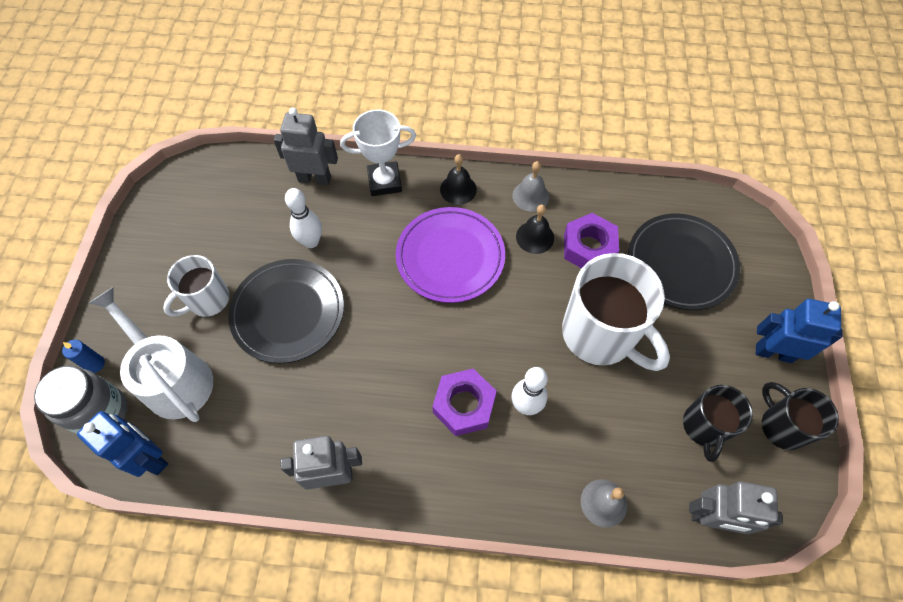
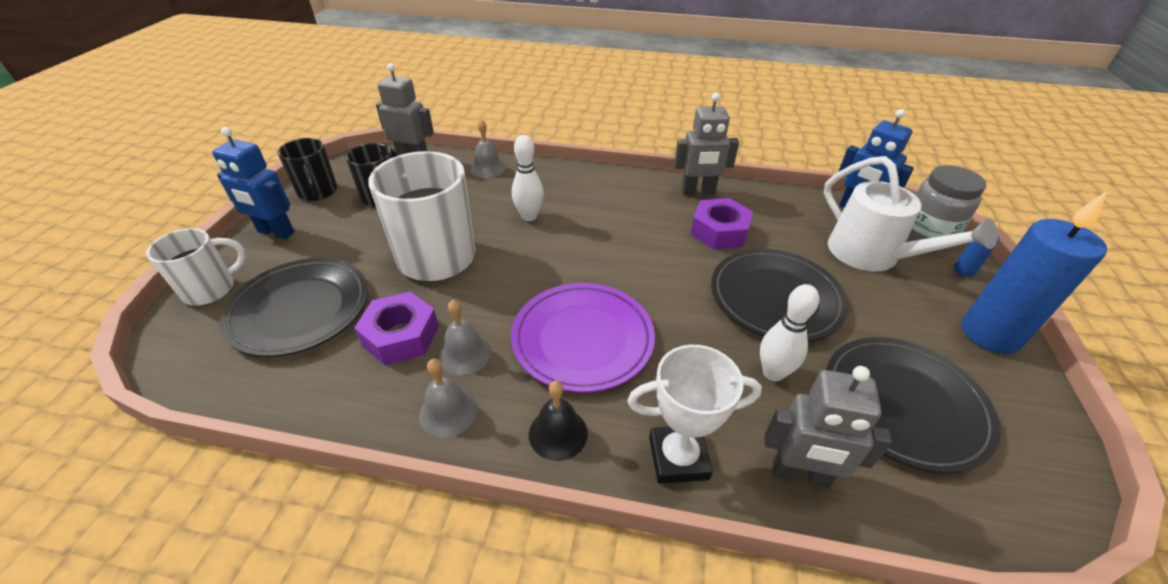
camera: 175 degrees left, 20 degrees down
(125, 291) = (990, 334): none -> blue candle
(207, 300) = (878, 317): white mug -> white mug (211, 289)
(229, 226) = (903, 404): none -> black plate
(464, 405) = (585, 220): purple nut -> purple nut (719, 231)
(535, 237) = (465, 354): black bell -> grey bell

